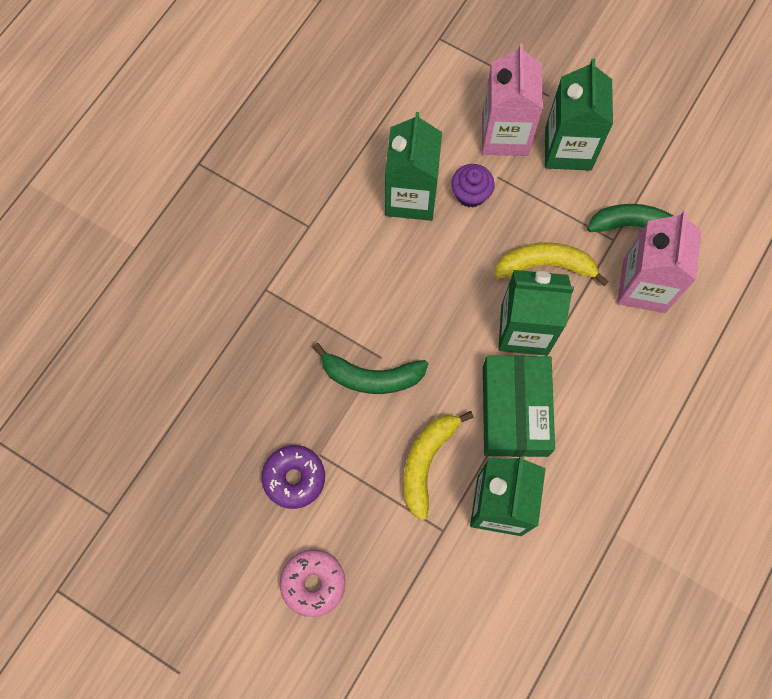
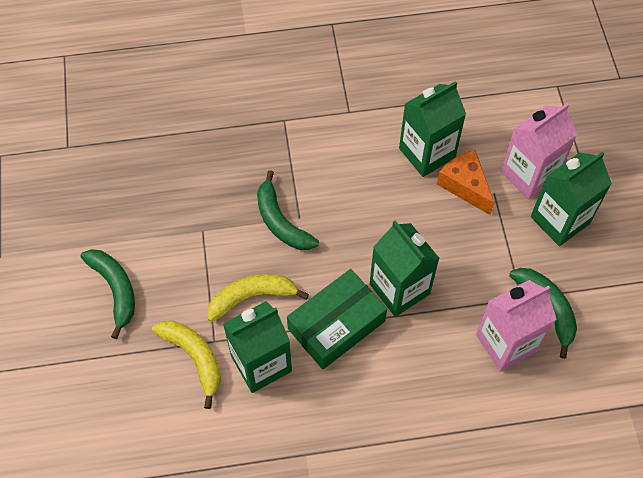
camera: 50 degrees right, 10 degrees down
(294, 478) = (174, 228): purple donut -> none
(313, 583) = (115, 289): pink donut -> green banana
(470, 194) = (465, 186): purple cupcake -> orange cheese
(546, 265) = (459, 268): yellow banana -> yellow banana (194, 358)

